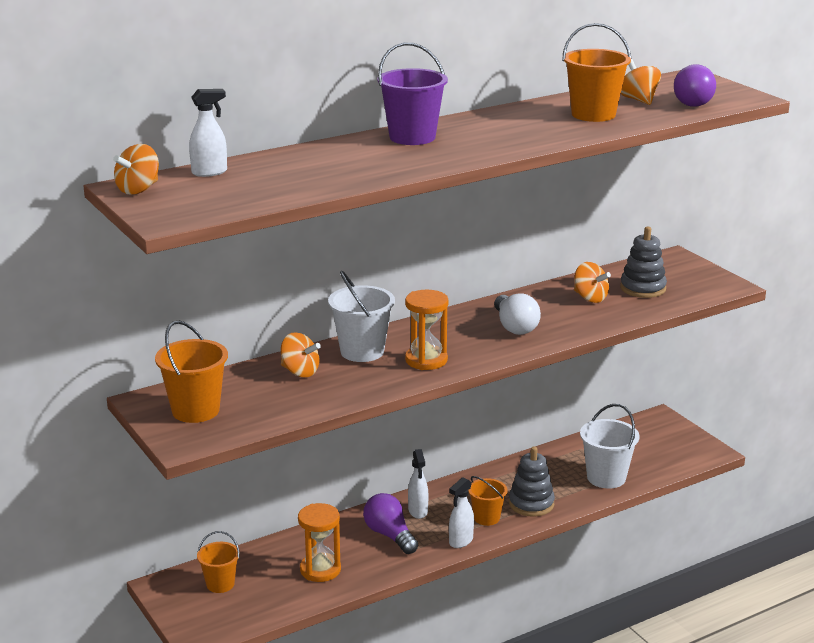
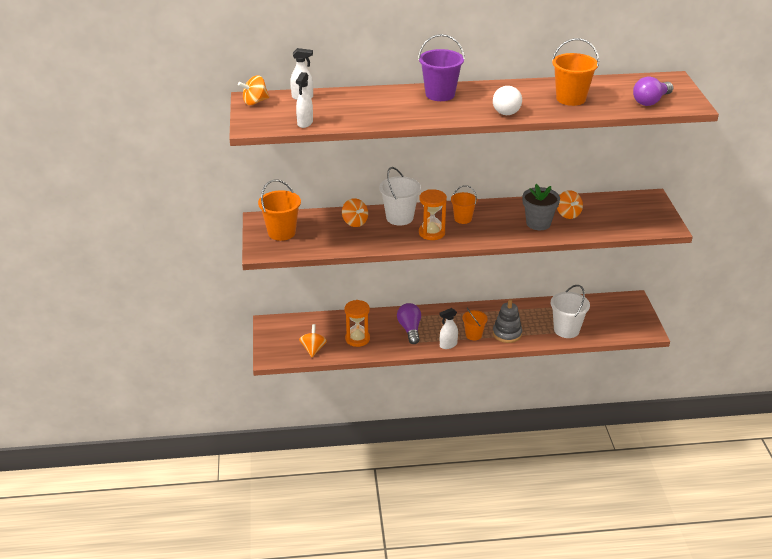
camera: 25 degrees right, 10 degrees up
(220, 584) = (299, 331): orange bucket -> orange bucket (463, 219)
(418, 511) = (436, 319): white spray bottle -> white spray bottle (305, 123)
(514, 326) = (503, 223): white light bulb -> white light bulb (507, 109)
(561, 317) = (538, 223): none -> grey flower pot
(638, 100) = (613, 92): orange spinning top -> orange spinning top (313, 349)
(643, 288) = (608, 215): grey stacking toy -> none

